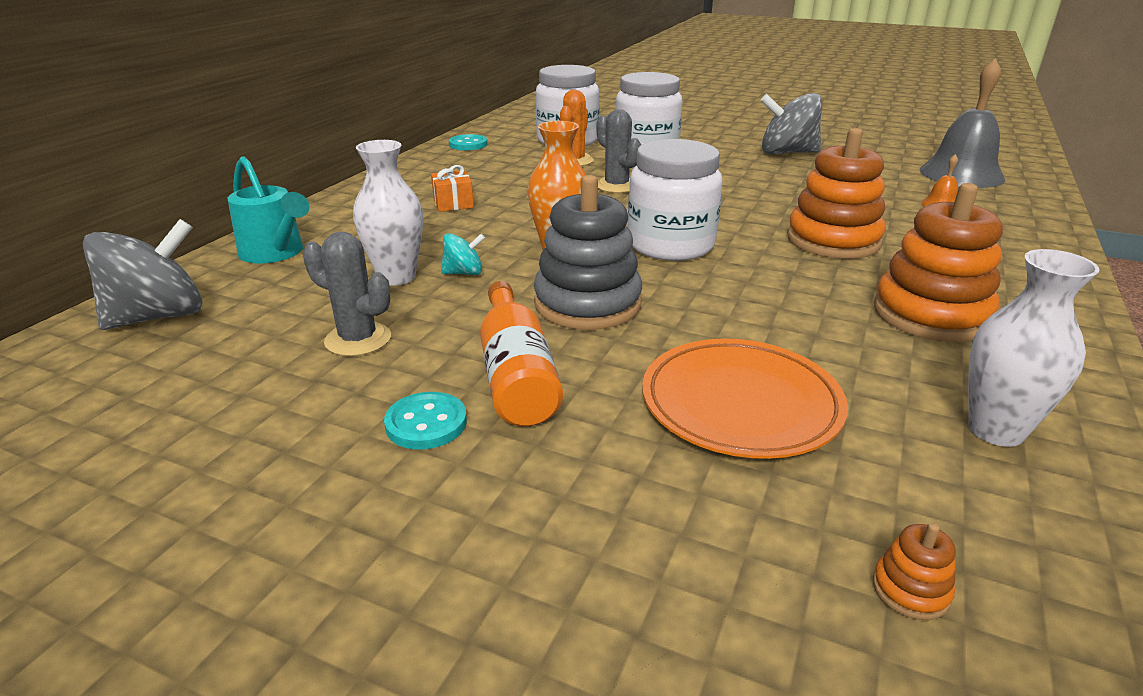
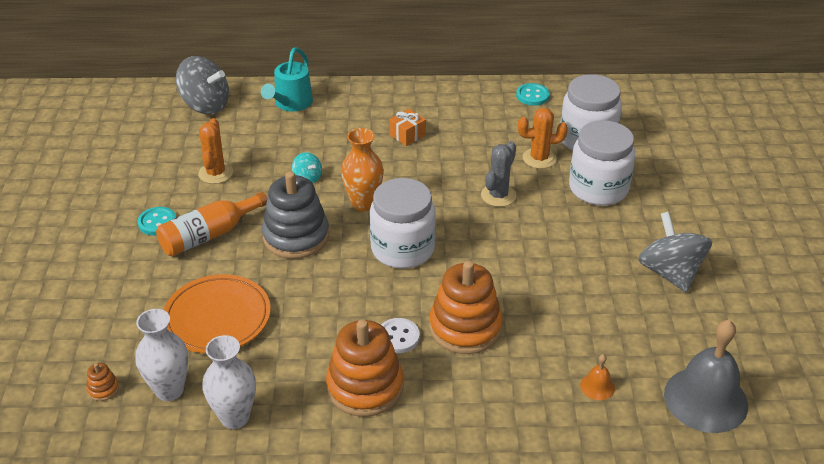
camera: 65 degrees right, 10 degrees up
(358, 339) = (215, 173): grey cactus -> orange cactus
(397, 277) = (288, 157): white vase -> white vase (169, 390)
(837, 277) = (398, 337): none -> white button

